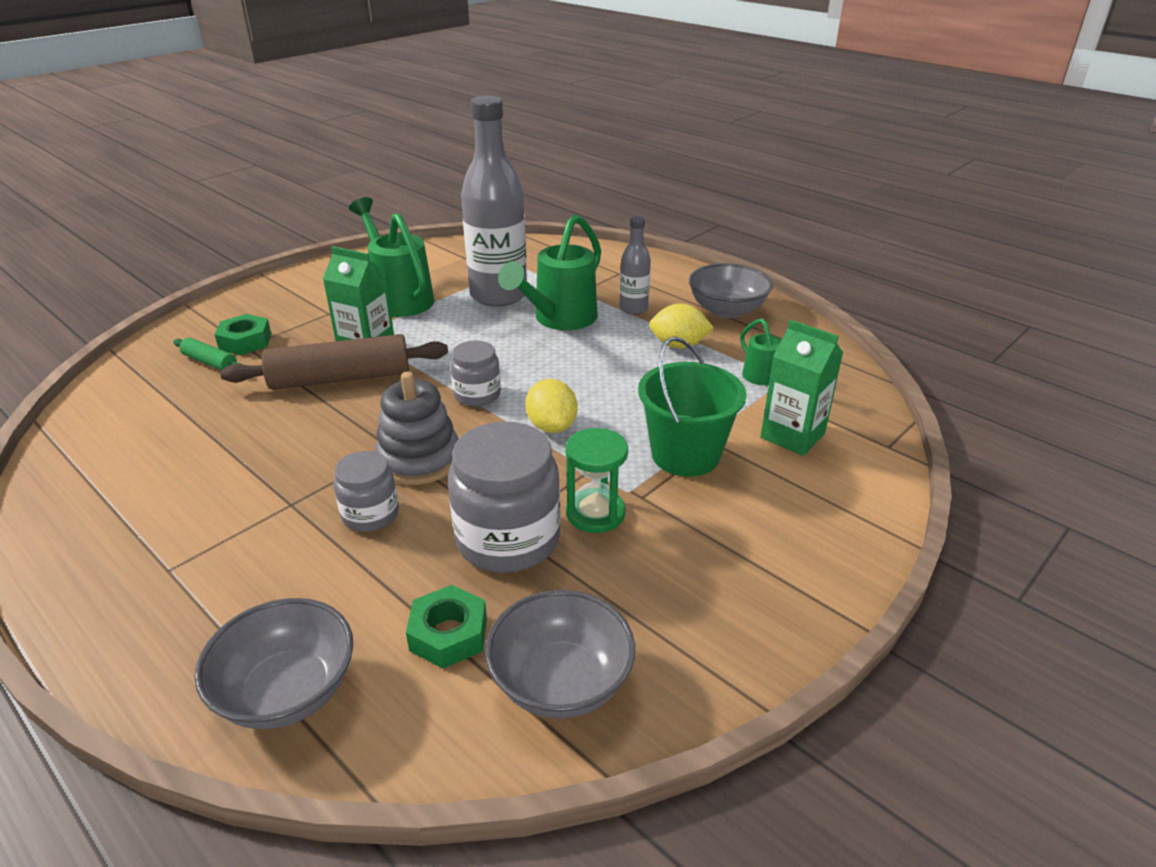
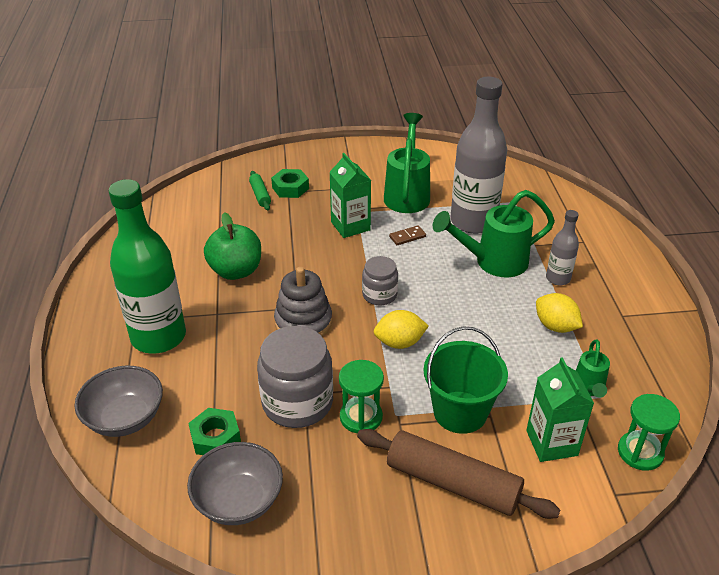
camera: 40 degrees right, 5 degrees up
(231, 570) = (158, 337): none -> green bottle
(266, 449) = (236, 271): none -> green apple
(340, 378) = (315, 241): brown rolling pin -> brown rolling pin (452, 483)
(370, 514) = (246, 343): grey jar -> none
(444, 333) = (407, 237): none -> brown domino
(551, 426) = (399, 343): yellow lemon -> yellow lemon turned 60 degrees clockwise
(727, 310) = (631, 315): grey bowl -> none
(864, 405) = (640, 452): none -> green hourglass

